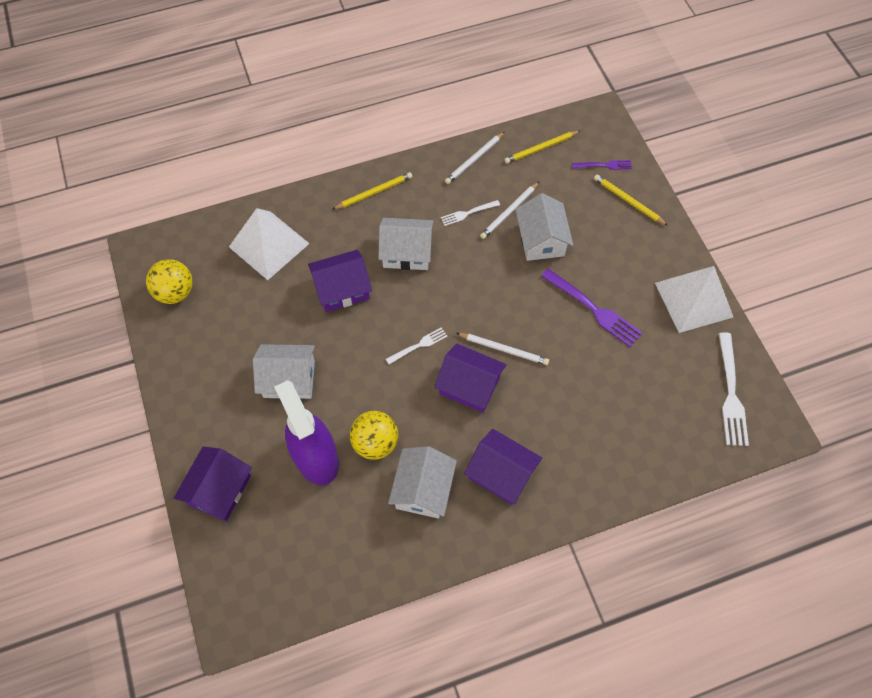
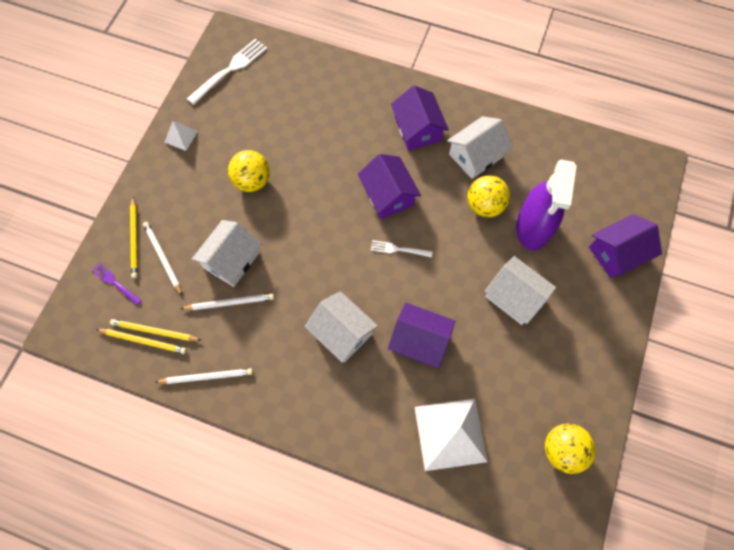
camera: 140 degrees left, 5 degrees up
(374, 192) = (319, 414): yellow pencil -> yellow pencil (154, 331)
(468, 213) = (262, 328): white fork -> none
(504, 349) = (341, 201): white pencil -> white pencil (163, 258)
(593, 309) = (252, 181): purple fork -> yellow ball
(693, 299) = (181, 136): white pyramid -> white pyramid, size x0.47

